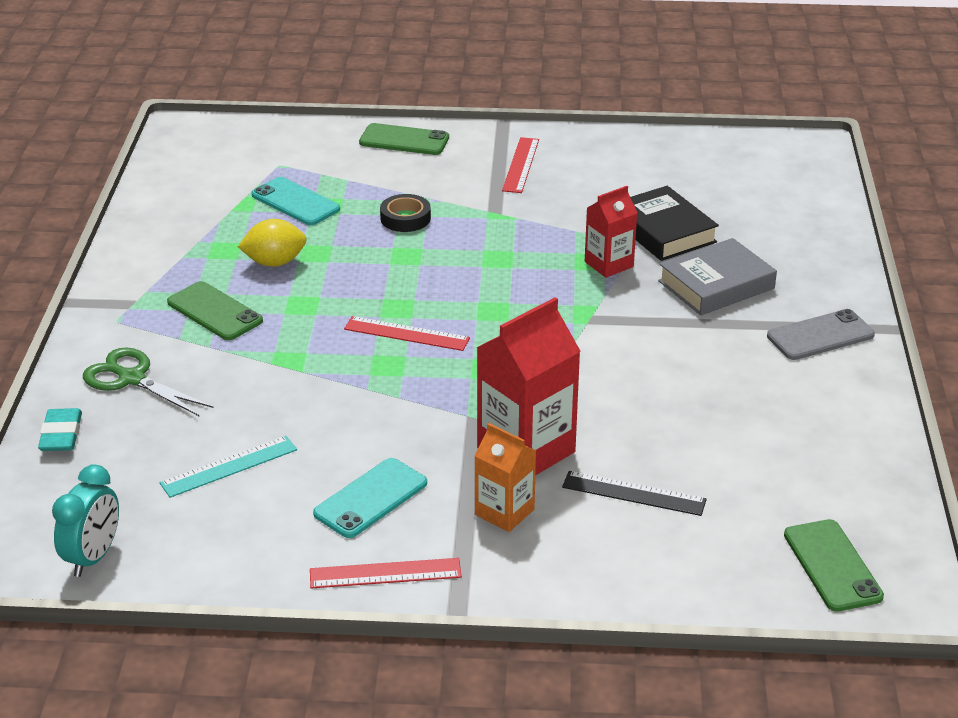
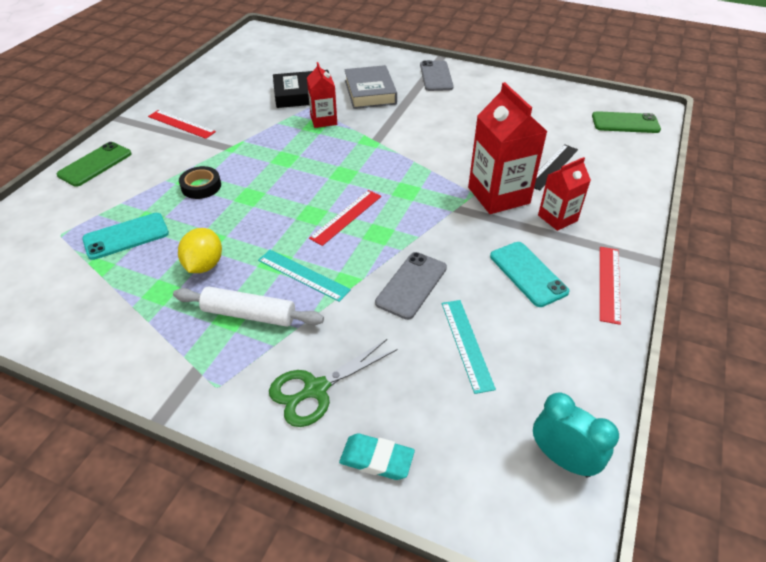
camera: 70 degrees left, 10 degrees up
(215, 311) = (249, 314): green phone -> white rolling pin
(289, 329) = (303, 275): none -> turquoise ruler
(307, 409) = (411, 285): none -> grey phone
(504, 512) = (557, 218): orange carton -> red carton

